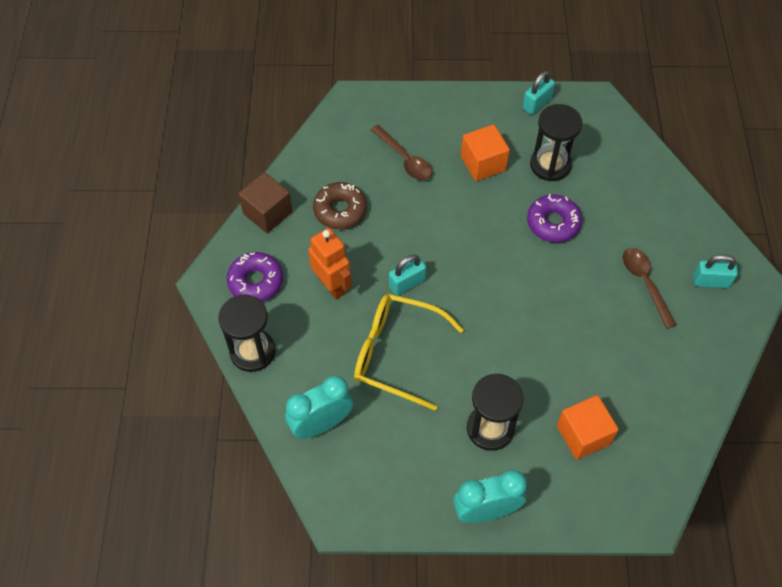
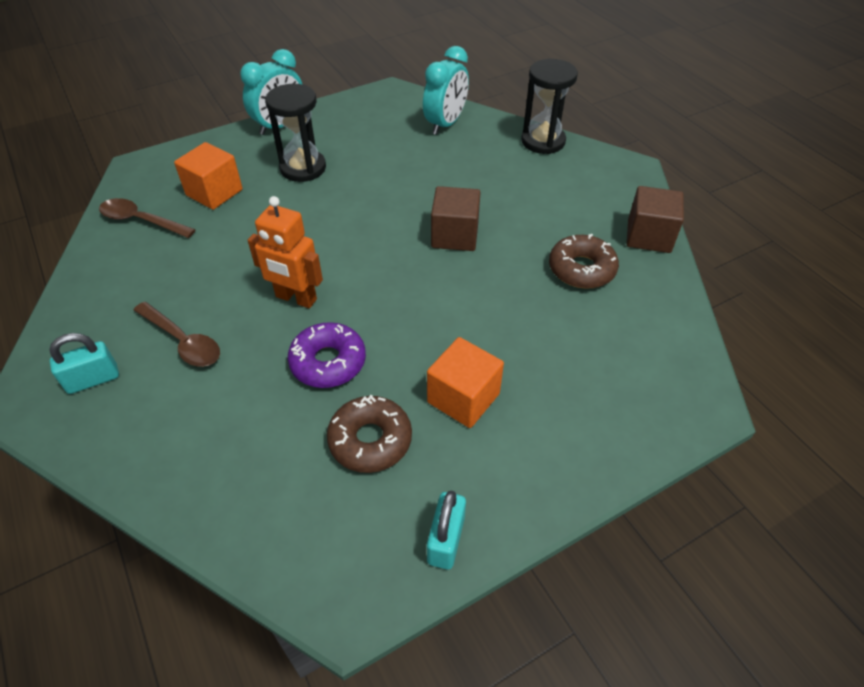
camera: 150 degrees right, 10 degrees down
(256, 281) = (594, 182): purple donut -> none
(332, 285) = (524, 206): orange robot -> orange robot (296, 298)
(396, 353) = (421, 183): yellow glasses -> none
(405, 159) = (564, 356): brown spoon -> brown spoon (141, 221)
(407, 283) = (455, 235): turquoise padlock -> brown cube
(550, 165) = (370, 440): black hourglass -> brown donut

